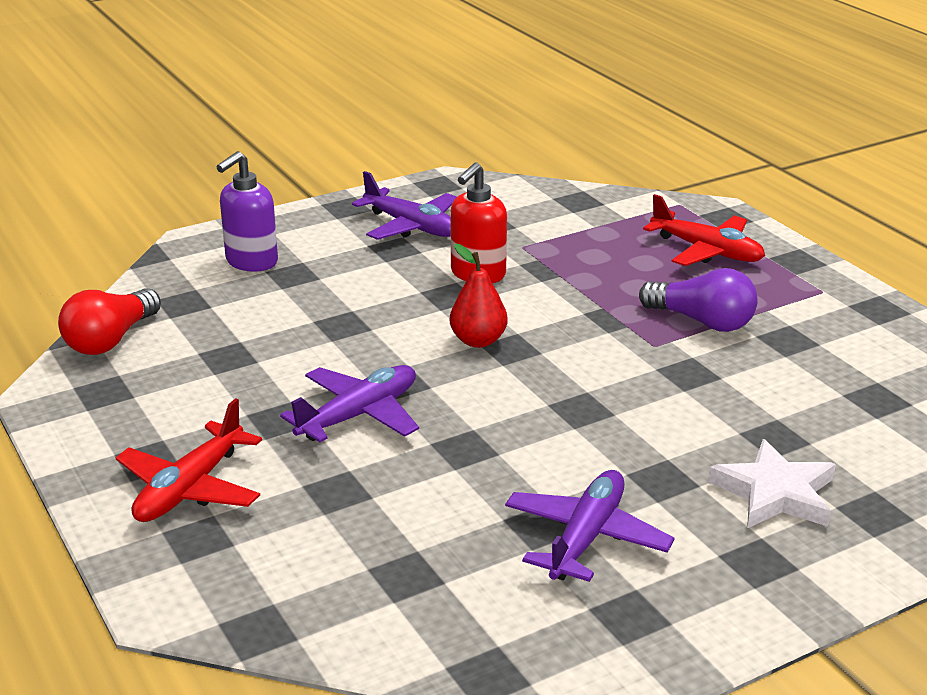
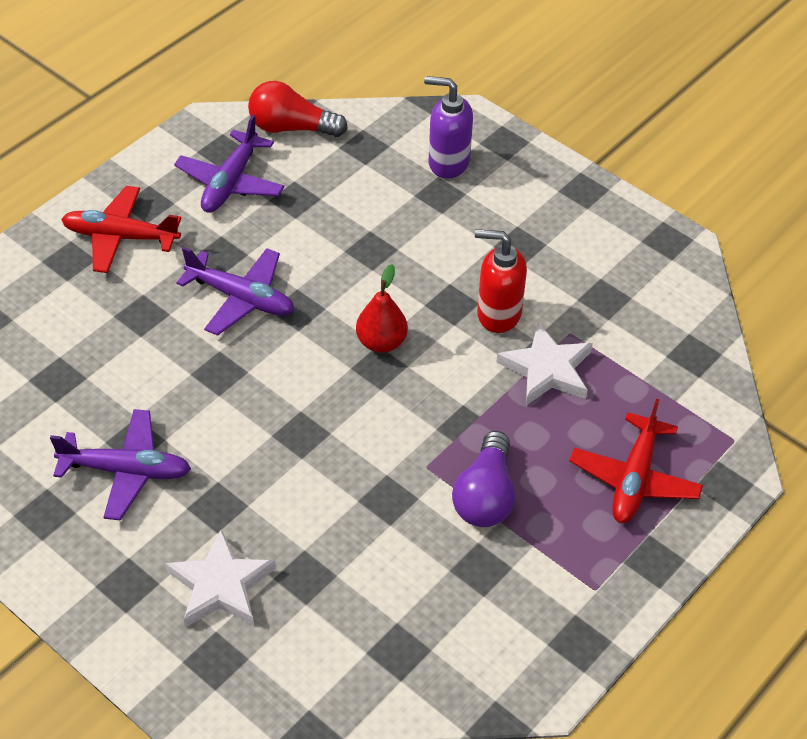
camera: 70 degrees right, 20 degrees up
(411, 226) = (568, 245): purple plane -> purple plane (230, 183)
(561, 265) = (547, 369): none -> white star

